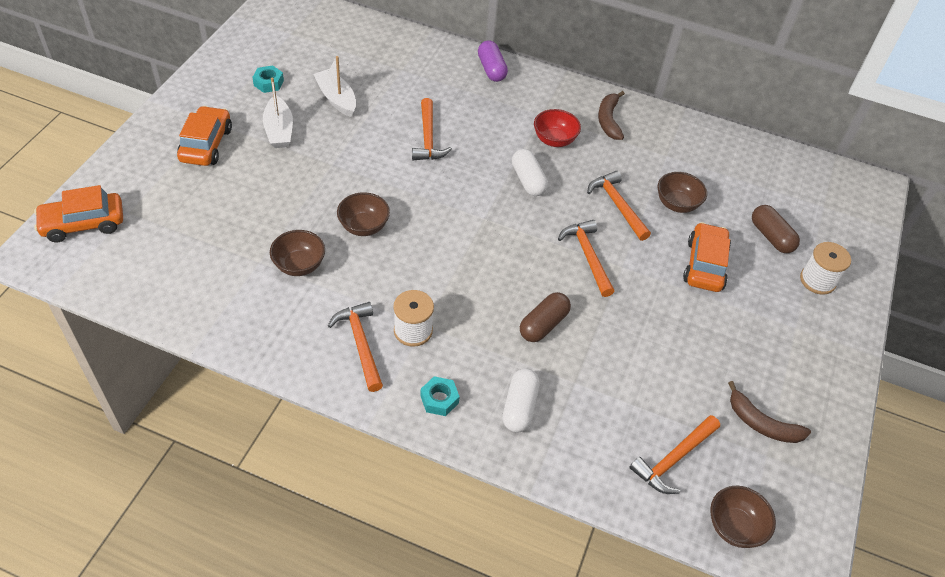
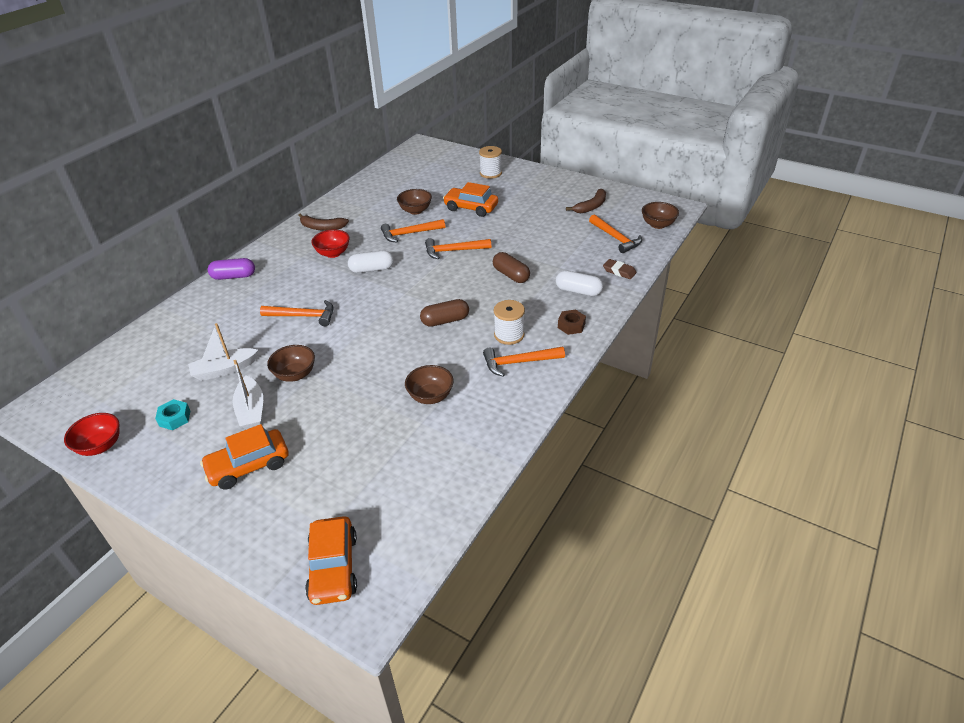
camera: 75 degrees left, 10 degrees down
(206, 144) = (248, 466): orange car -> orange car turned 45 degrees counterclockwise
(236, 49) = (100, 446): none -> red bowl
(279, 130) = (251, 410): white boat -> white boat turned 75 degrees clockwise
(364, 226) = (396, 357): brown bowl -> brown bowl (295, 374)
(439, 399) = (571, 325): turquoise nut -> brown nut
(580, 462) = (619, 271): none -> brown eraser
(771, 237) = (453, 182): brown capsule -> brown capsule (445, 321)

